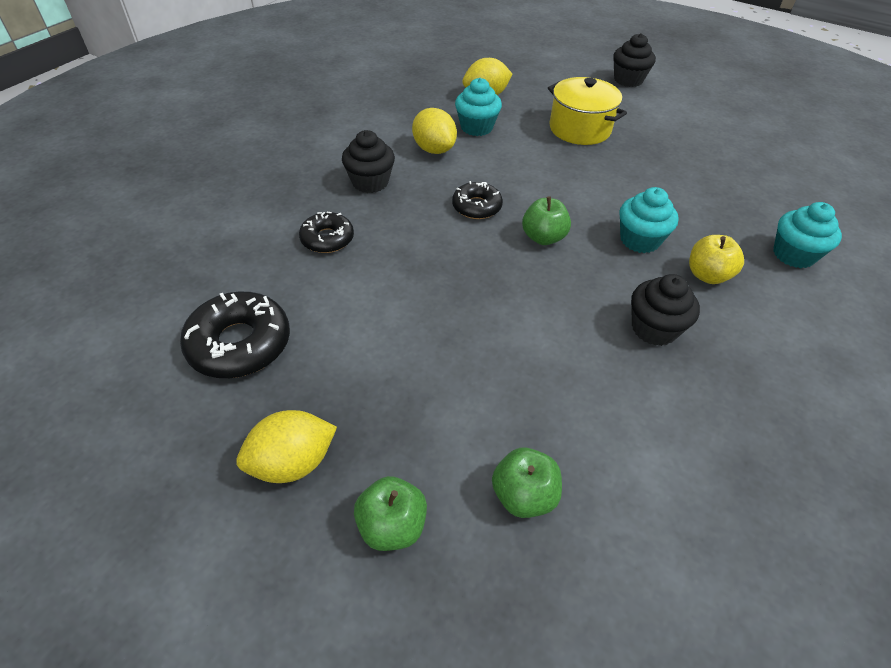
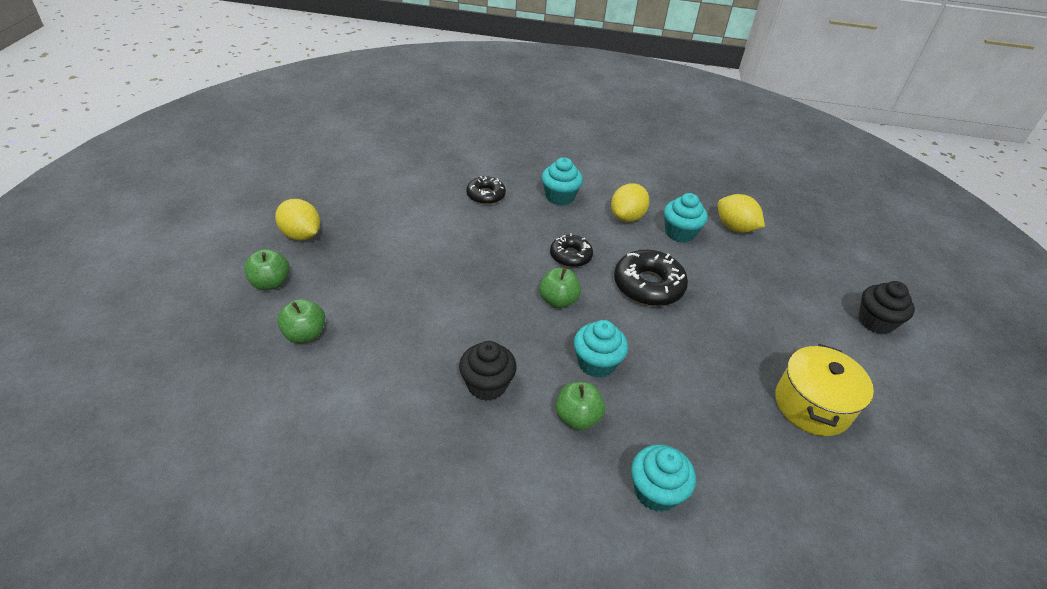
camera: 65 degrees right, 5 degrees down
(239, 344) = (377, 190): black donut -> black donut (648, 285)
(370, 182) = (559, 197): black cupcake -> turquoise cupcake
(579, 129) = (739, 298): yellow pot -> yellow pot (812, 405)
(707, 275) = (577, 417): yellow apple -> green apple

